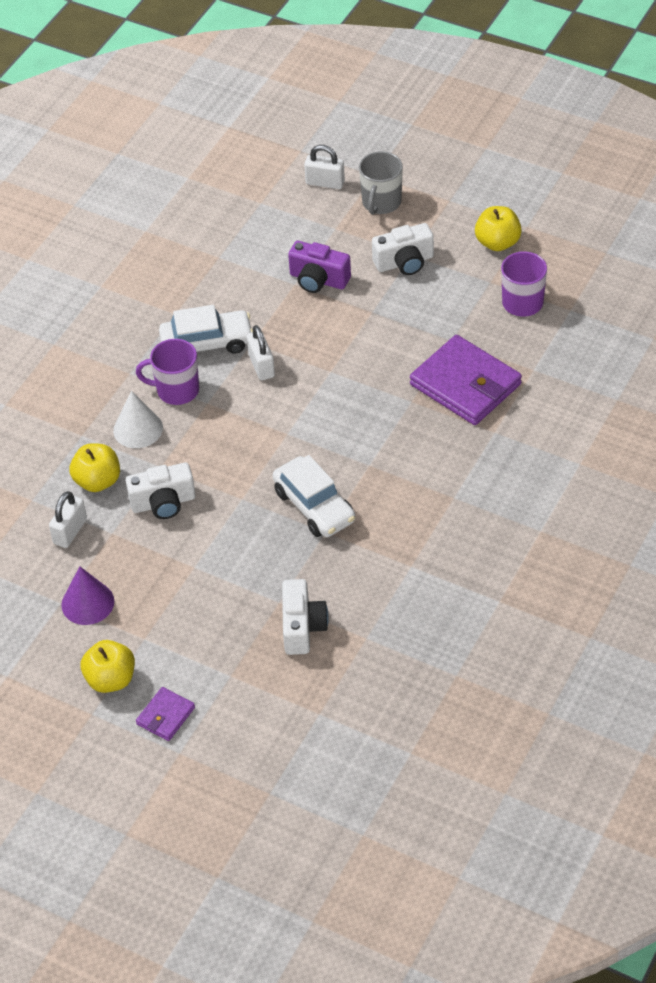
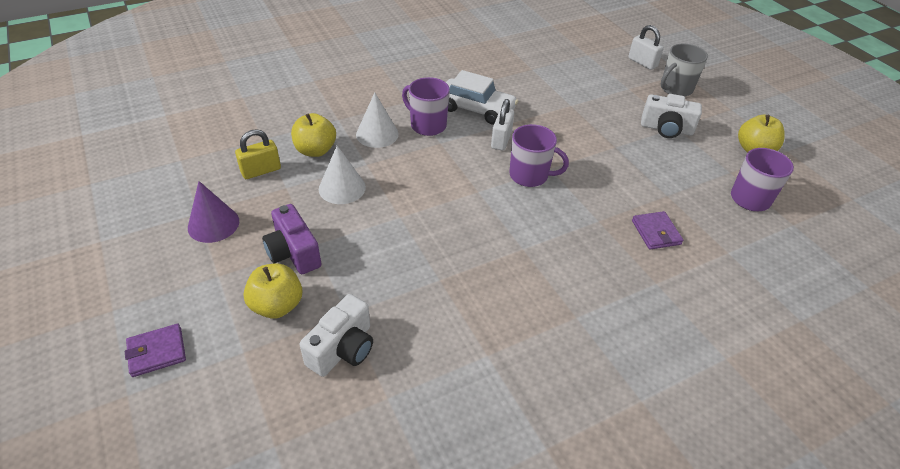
camera: 30 degrees right, 5 degrees down
(70, 531) = (261, 171): white padlock -> yellow padlock
(111, 679) = (158, 292): yellow apple -> yellow apple (277, 305)
(163, 503) = (342, 188): white camera -> white cone
(314, 506) = (449, 254): white car -> none
(318, 280) = (590, 110): purple camera -> purple camera (293, 253)
(319, 390) = (530, 176): none -> purple mug
(465, 384) = (656, 232): purple wallet -> purple wallet, size x0.49

